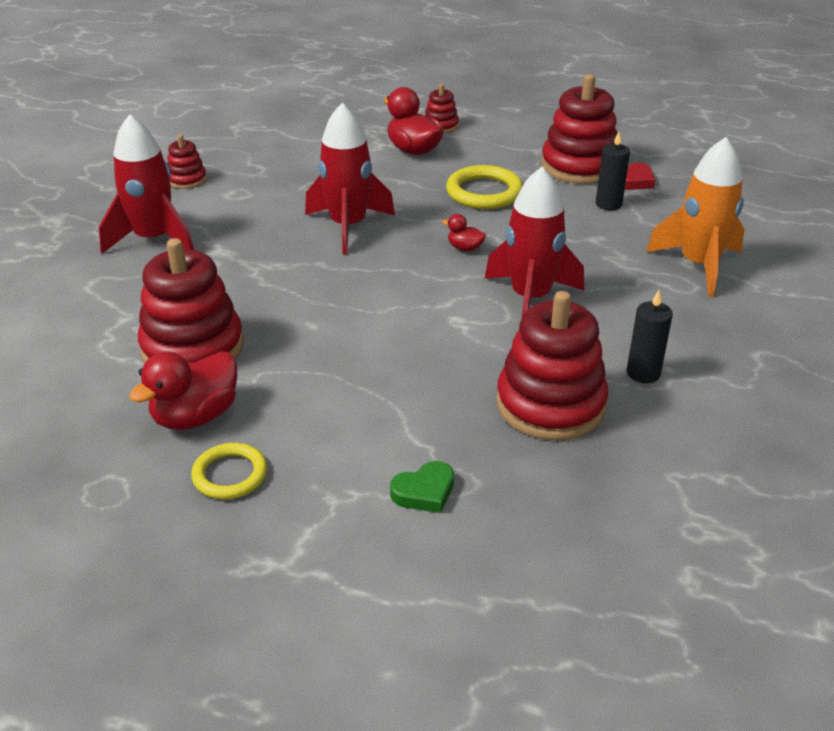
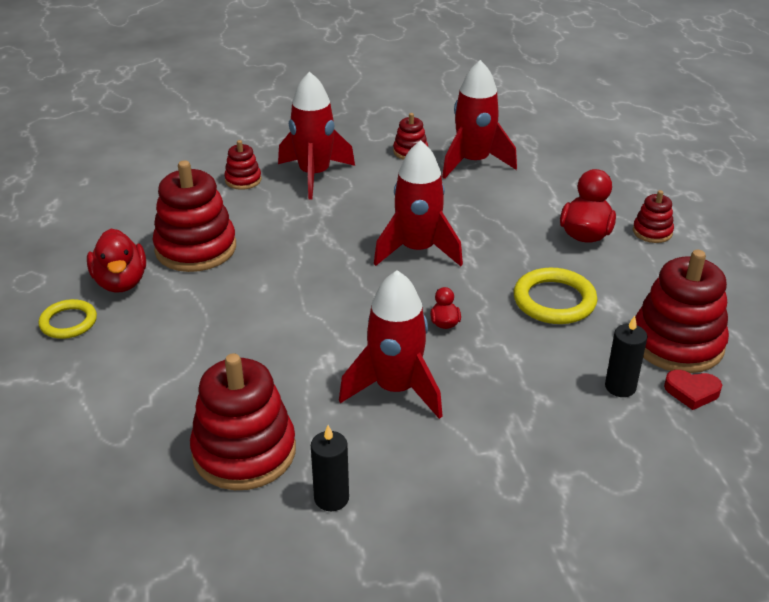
camera: 60 degrees right, 0 degrees up
(101, 283) = (243, 180): none -> red stacking toy
(195, 416) = (121, 282): red duck -> red duck turned 120 degrees counterclockwise
(248, 158) = (473, 162): none -> red rocket
(424, 492) = (95, 419): green heart -> none
(699, 265) = (560, 488): orange rocket -> none

